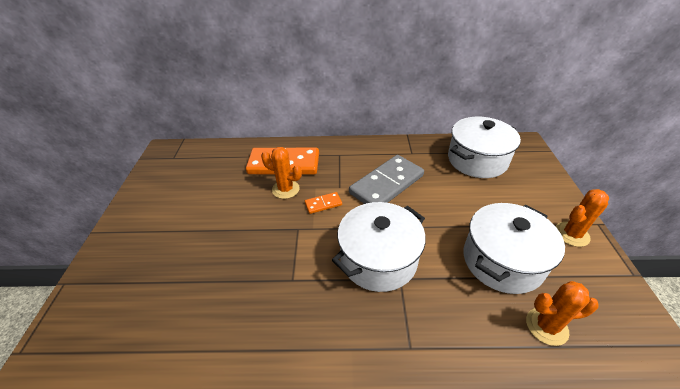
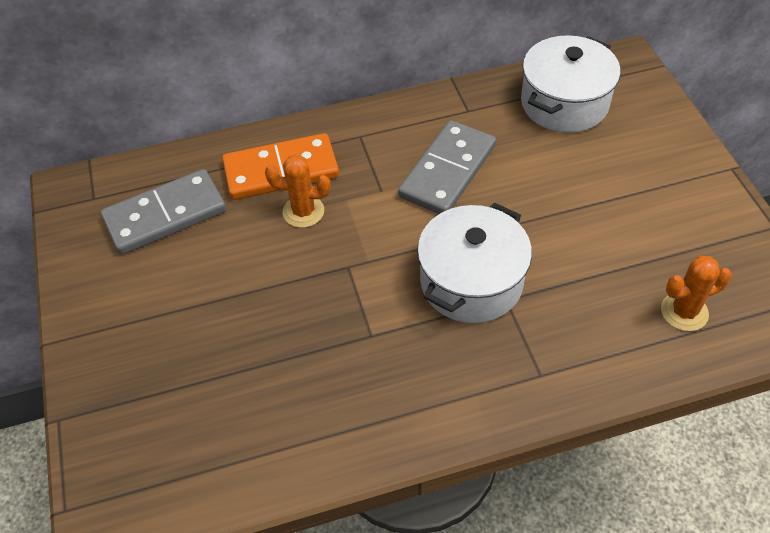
camera: 15 degrees left, 10 degrees up
(205, 174) = (165, 215): none -> grey domino
(323, 204) = (368, 222): orange domino -> none
(502, 261) = (623, 246): white pot -> none
(571, 234) = (701, 190): orange cactus -> none

